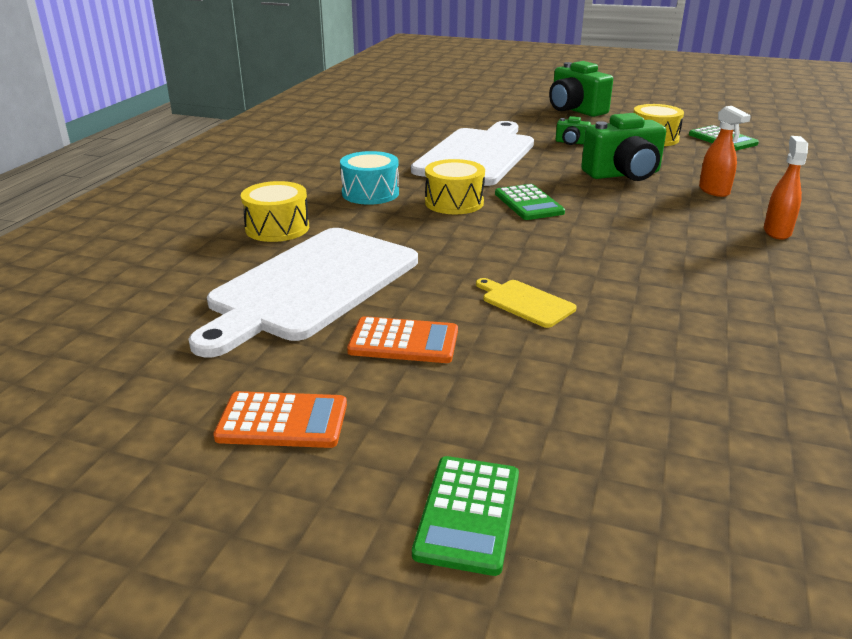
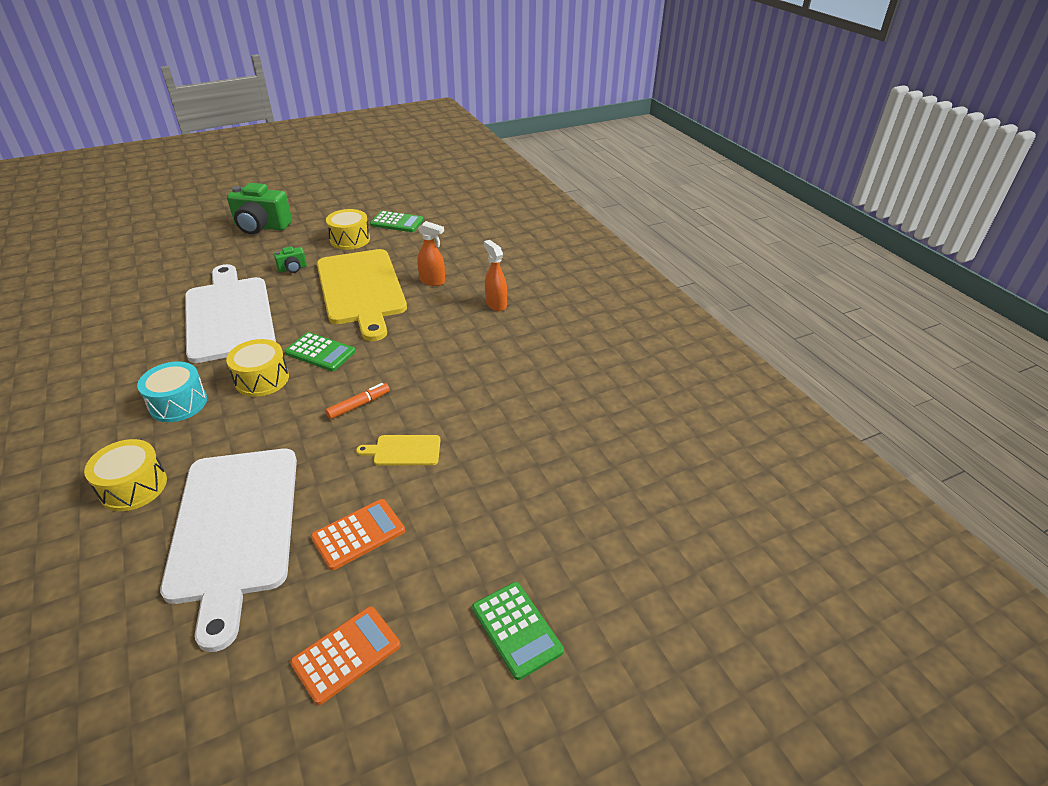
camera: 45 degrees left, 10 degrees up
(520, 252) = (359, 405): none -> orange marker
(623, 174) = (361, 289): green camera -> yellow cutting board

